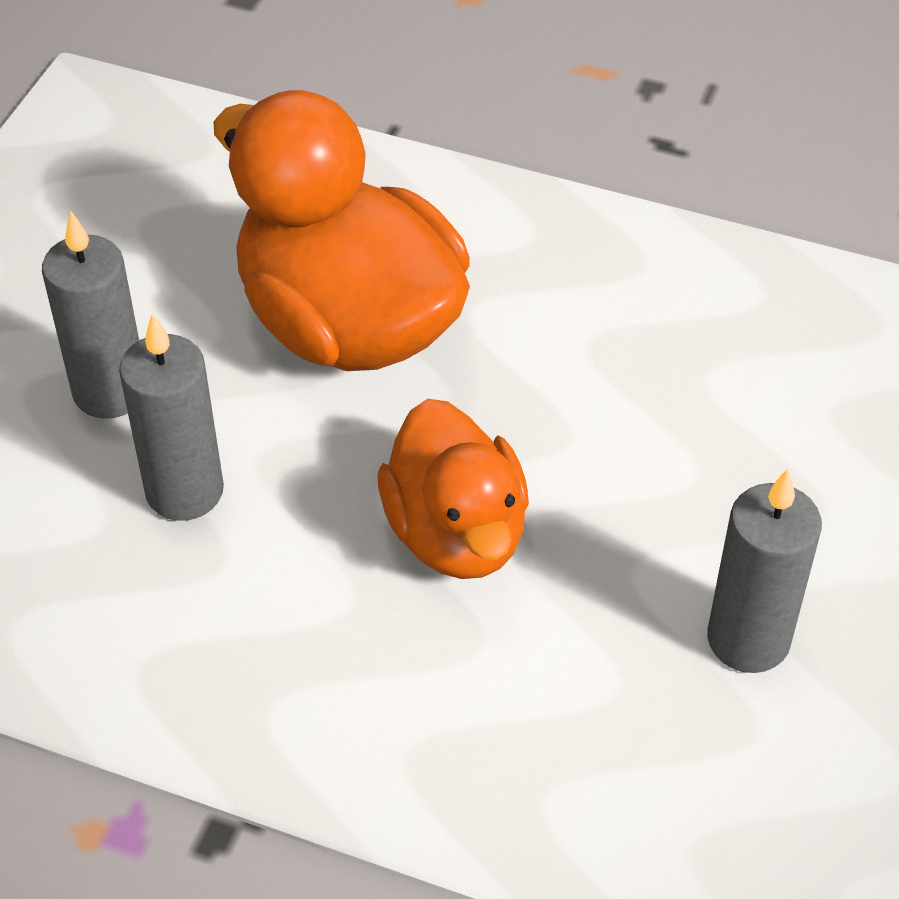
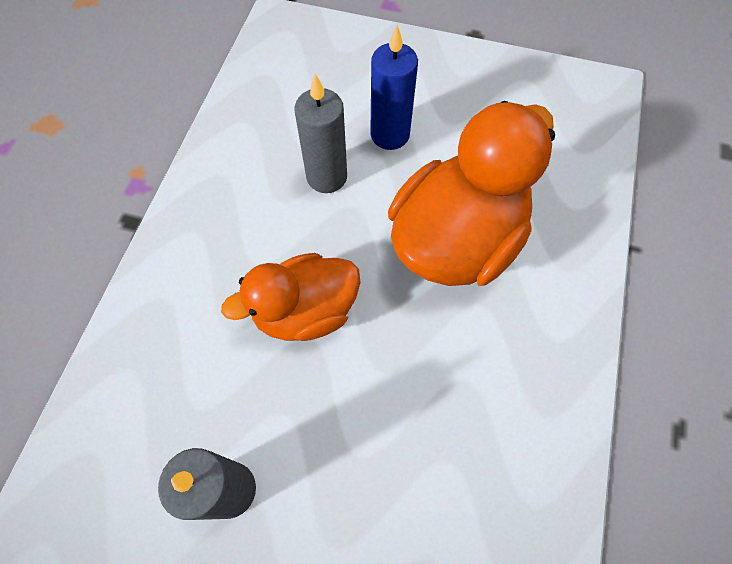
camera: 85 degrees right, 15 degrees up
(110, 391) = (390, 135): grey candle -> blue candle

